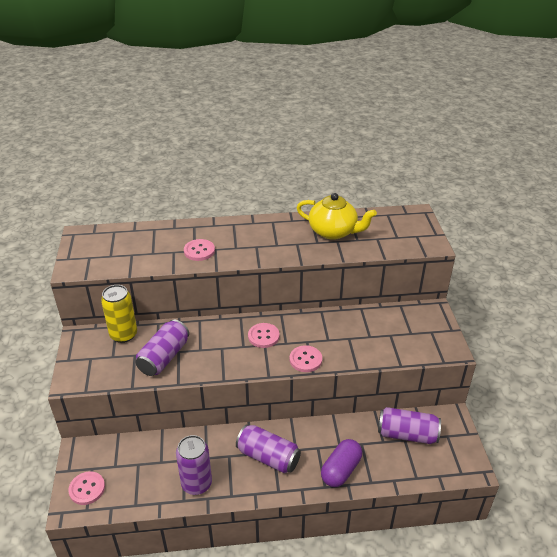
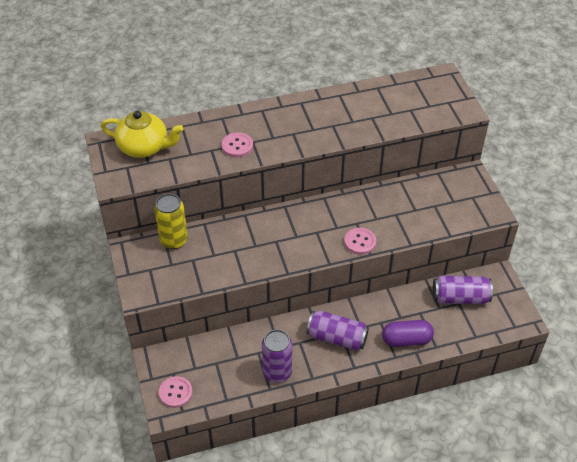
camera: 10 degrees left, 10 degrees up
(164, 357) = (222, 258): purple can -> none
(263, 336) = (313, 223): pink button -> none
(334, 232) = (366, 107): yellow teapot -> yellow teapot (144, 147)
(341, 470) = (406, 340): purple capsule -> purple capsule turned 60 degrees clockwise

